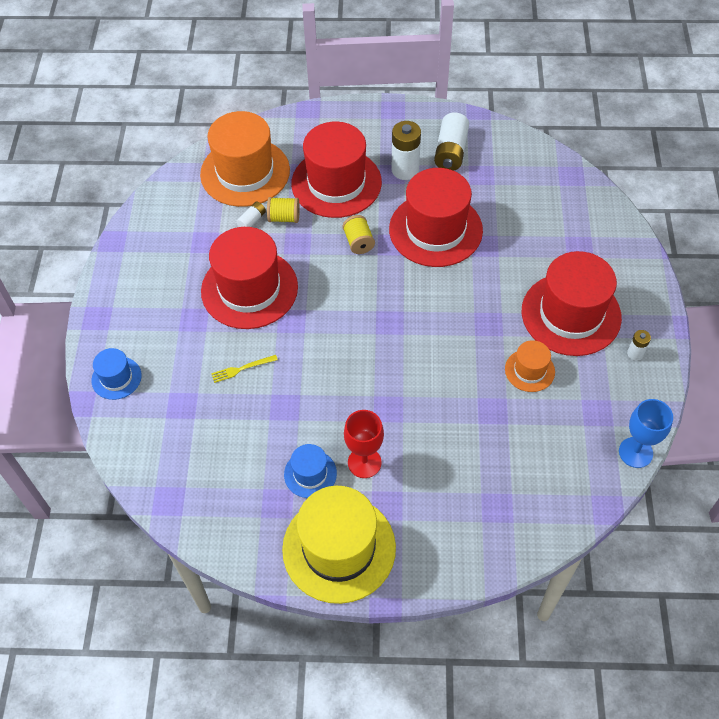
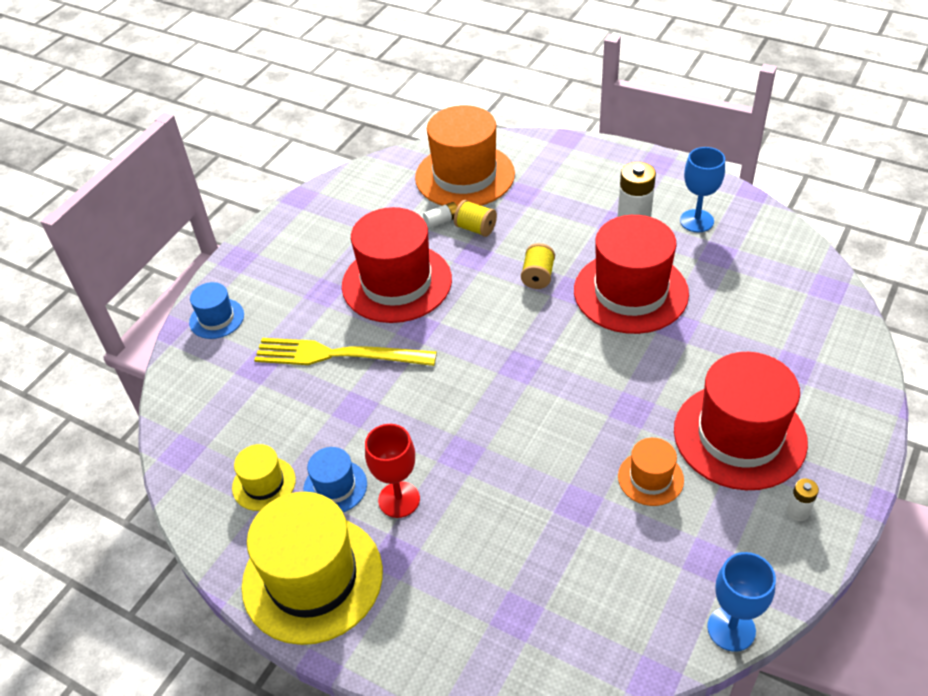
camera: 30 degrees right, 10 degrees down
(242, 369) = (338, 355): yellow fork -> yellow fork, size x2.34
(253, 496) = (264, 484): none -> yellow hat
(336, 183) = (551, 213): red hat -> none
(451, 151) = (696, 221): white battery -> blue goblet

